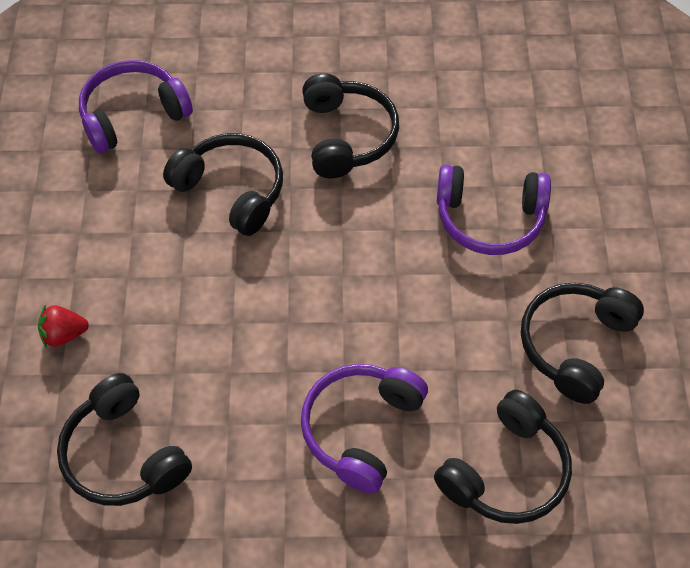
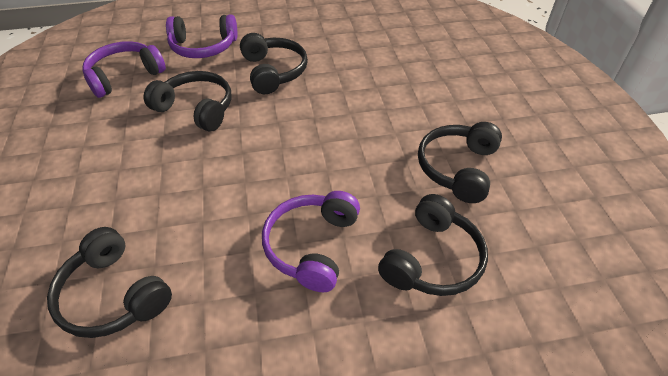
camera: 10 degrees left, 10 degrees down
(64, 334) = (66, 213): red strawberry -> none
(489, 219) = (378, 104): purple headphones -> purple headphones (203, 47)

